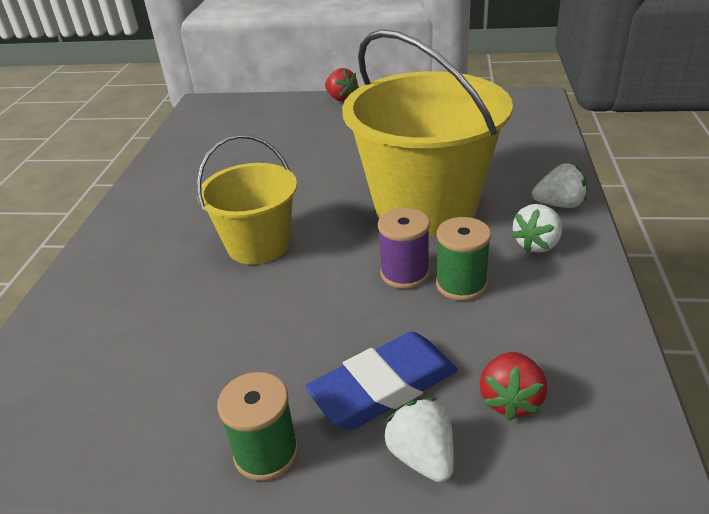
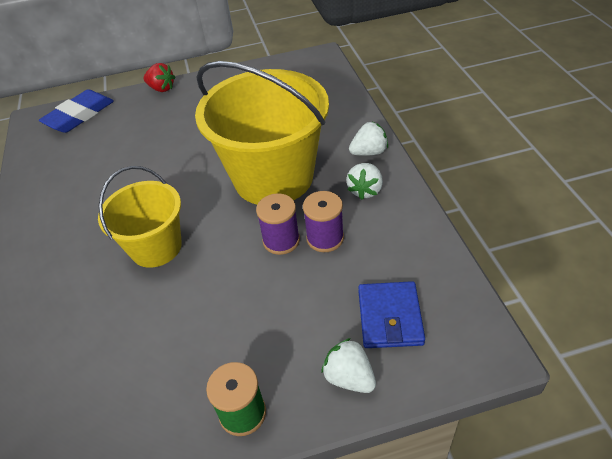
camera: 20 degrees left, 10 degrees up
(384, 387) = (303, 335): blue eraser -> blue eraser (79, 115)
(461, 284) = (325, 238): green spool -> purple spool
(510, 400) = (390, 317): red strawberry -> blue wallet

